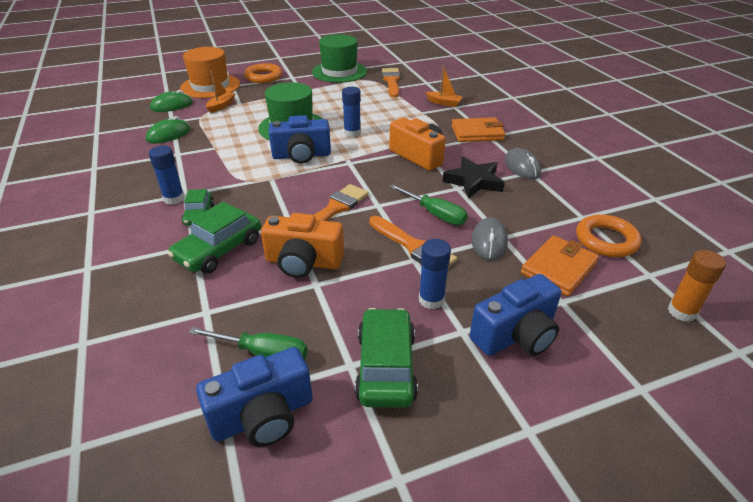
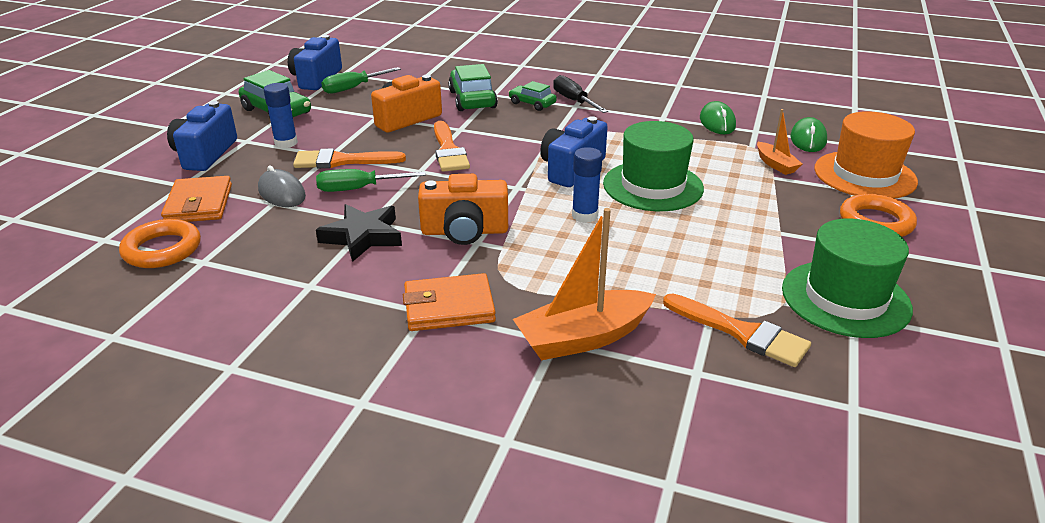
camera: 130 degrees right, 5 degrees down
(174, 199) = (573, 101): blue glue stick -> black screwdriver
(444, 103) = (583, 338): orange boat -> orange boat, size x1.85
(477, 133) = (449, 307): orange wallet -> orange wallet turned 45 degrees clockwise
(522, 167) = (327, 286): grey mouse -> none
(681, 312) = (67, 224): orange glue stick -> none

